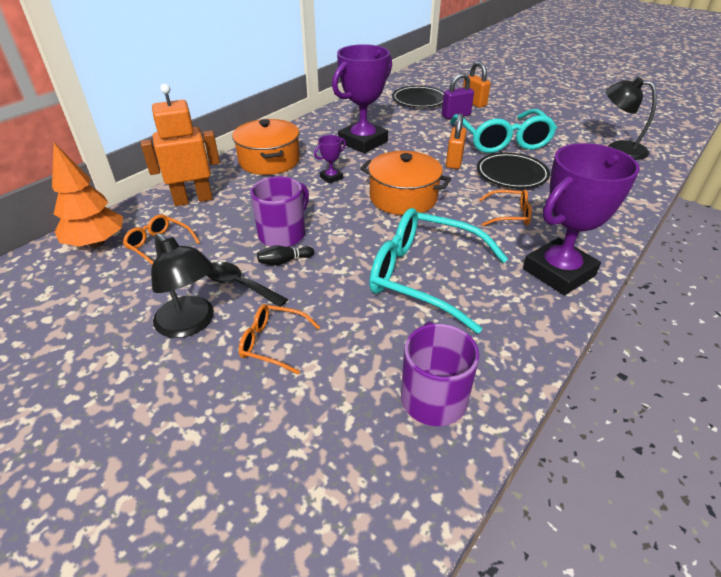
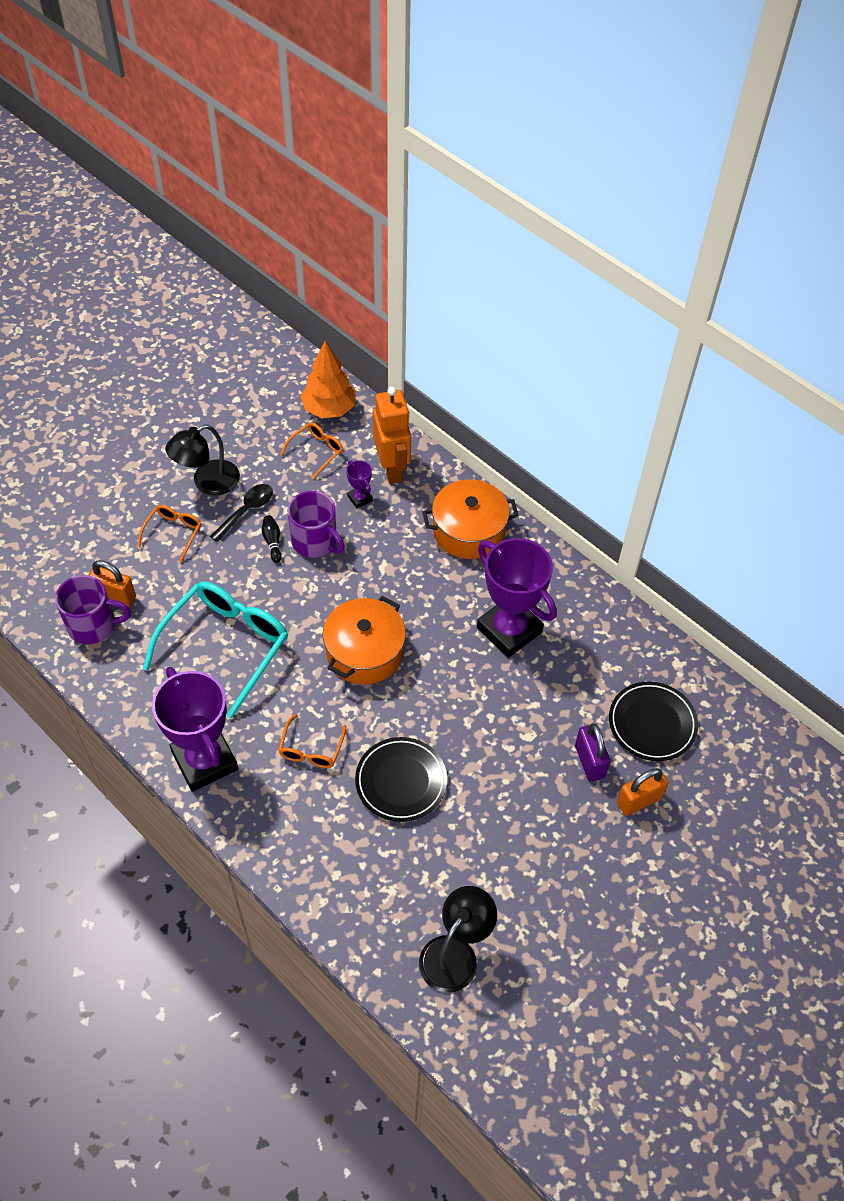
camera: 95 degrees right, 15 degrees up
(331, 178) = (420, 588): purple trophy -> purple trophy (360, 498)
(454, 161) = (443, 724): orange padlock -> orange padlock (115, 597)
(502, 141) = (497, 800): turquoise glasses -> none

